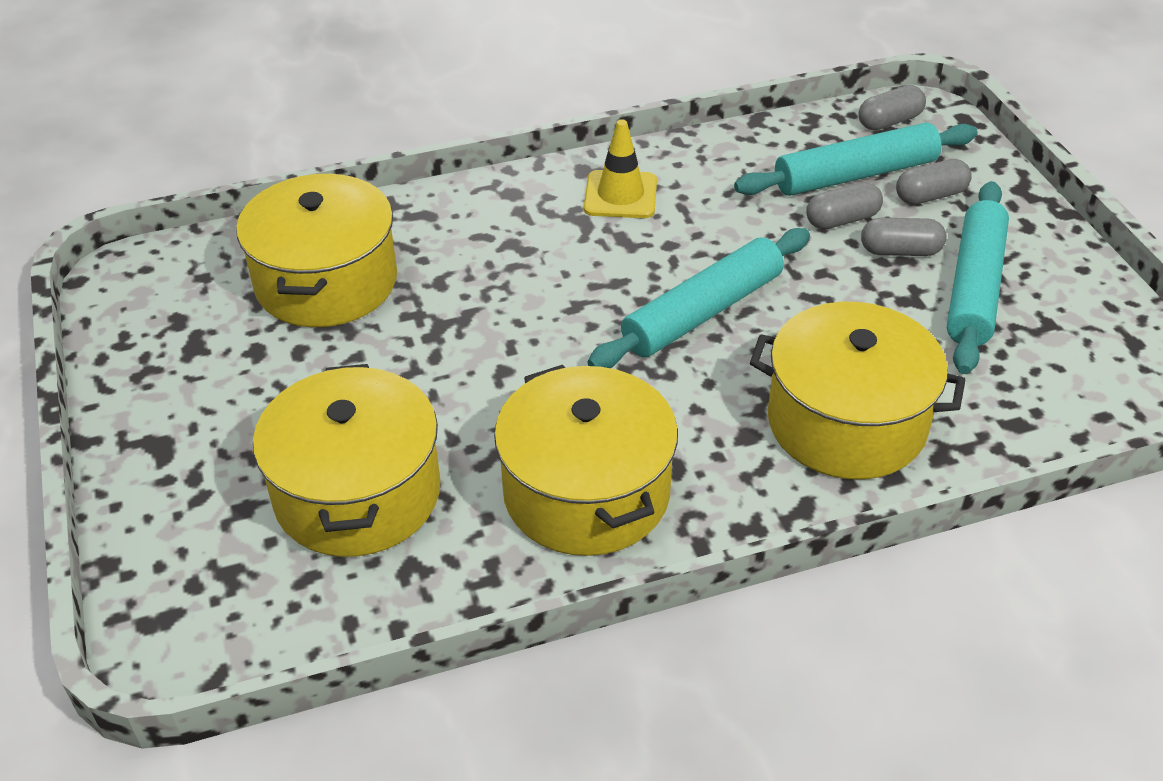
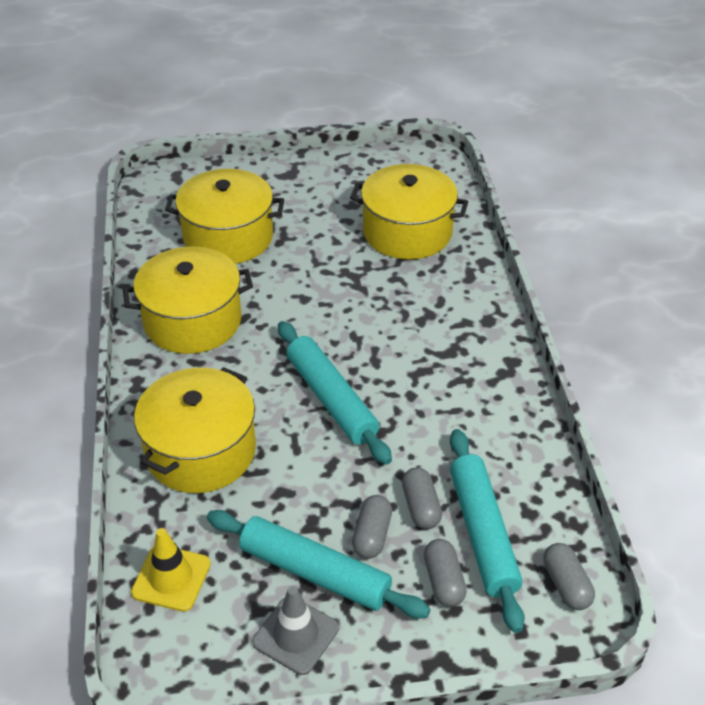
camera: 100 degrees right, 0 degrees up
(620, 195) = (476, 377): yellow traffic cone -> yellow traffic cone (171, 578)
(1060, 289) = (296, 635): none -> grey traffic cone

